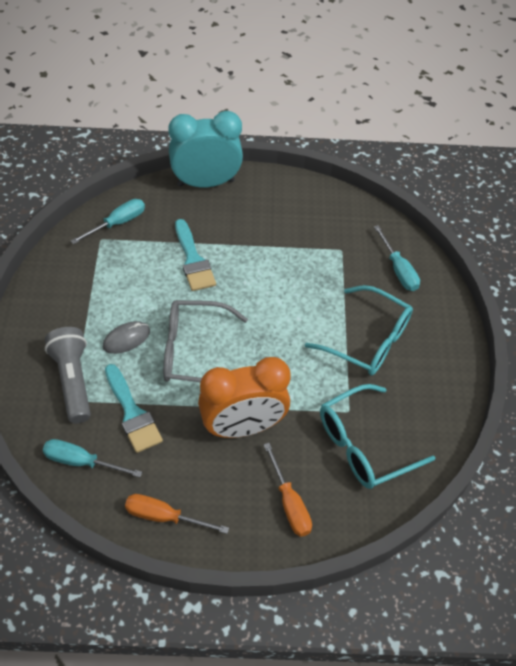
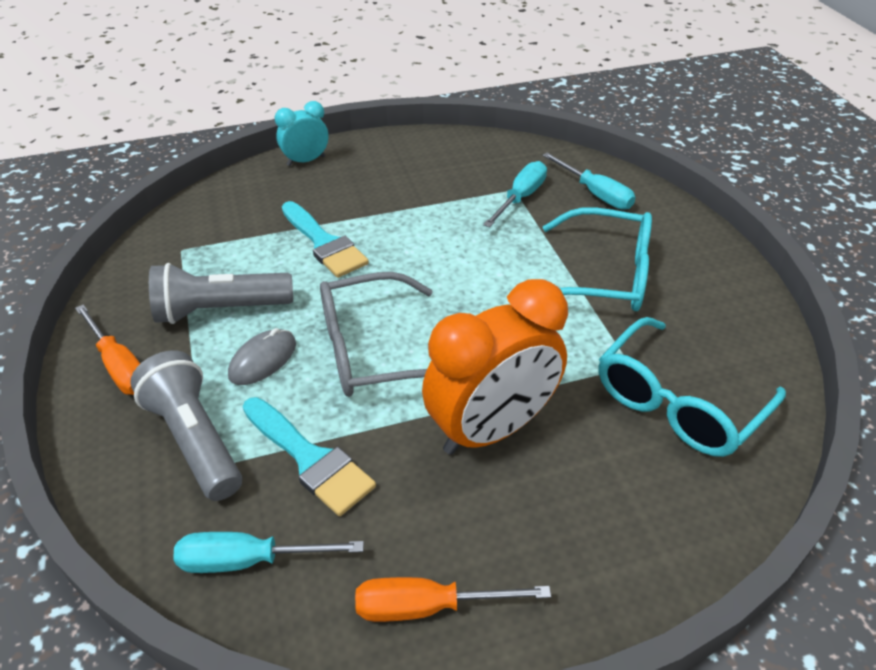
camera: 15 degrees left, 10 degrees down
(112, 294) = (220, 310): none -> grey flashlight
(117, 223) = (200, 227): turquoise screwdriver -> turquoise screwdriver (520, 198)
(206, 183) = (306, 161): turquoise clock -> turquoise clock, size x0.52
(289, 503) = (618, 517): orange screwdriver -> orange screwdriver (119, 366)

